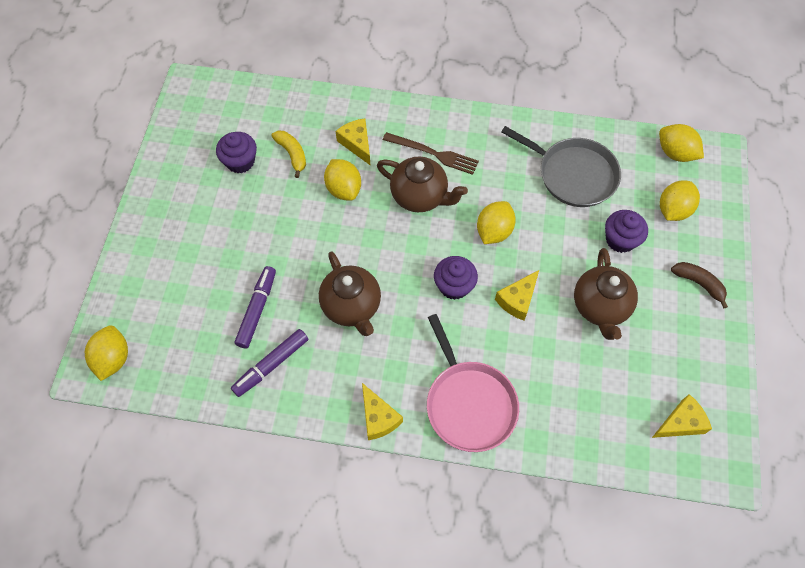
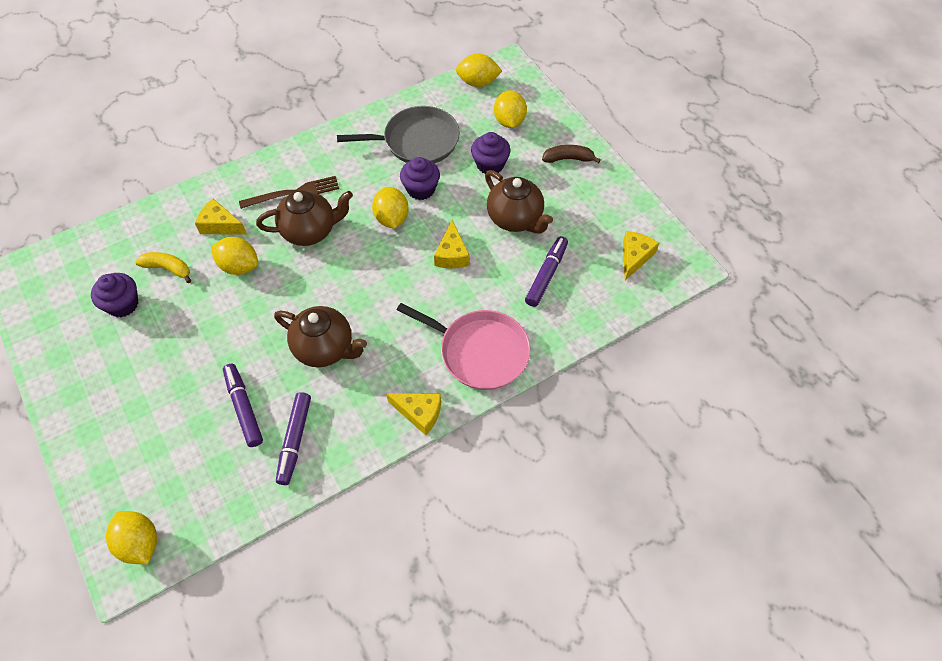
camera: 40 degrees left, 5 degrees down
(454, 286) = (395, 277): purple cupcake -> purple cupcake (421, 189)
(584, 379) = (546, 275): none -> purple marker

